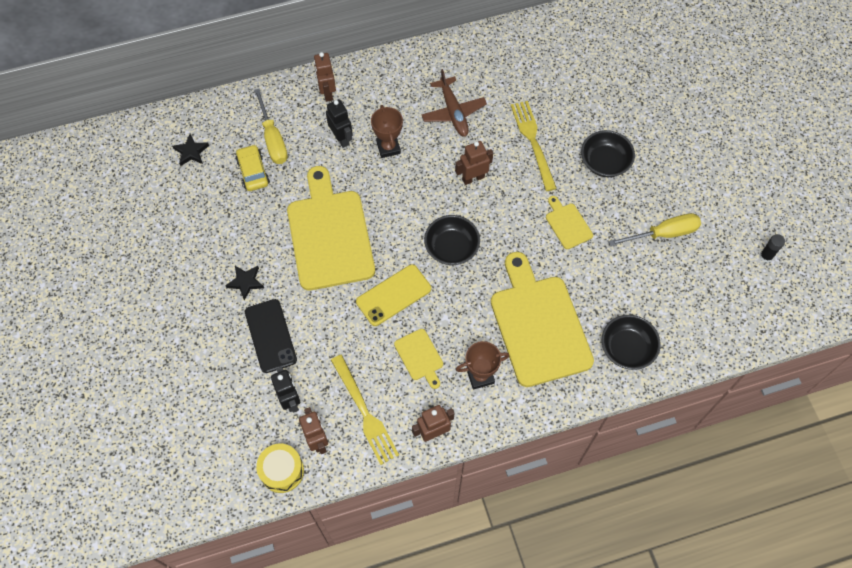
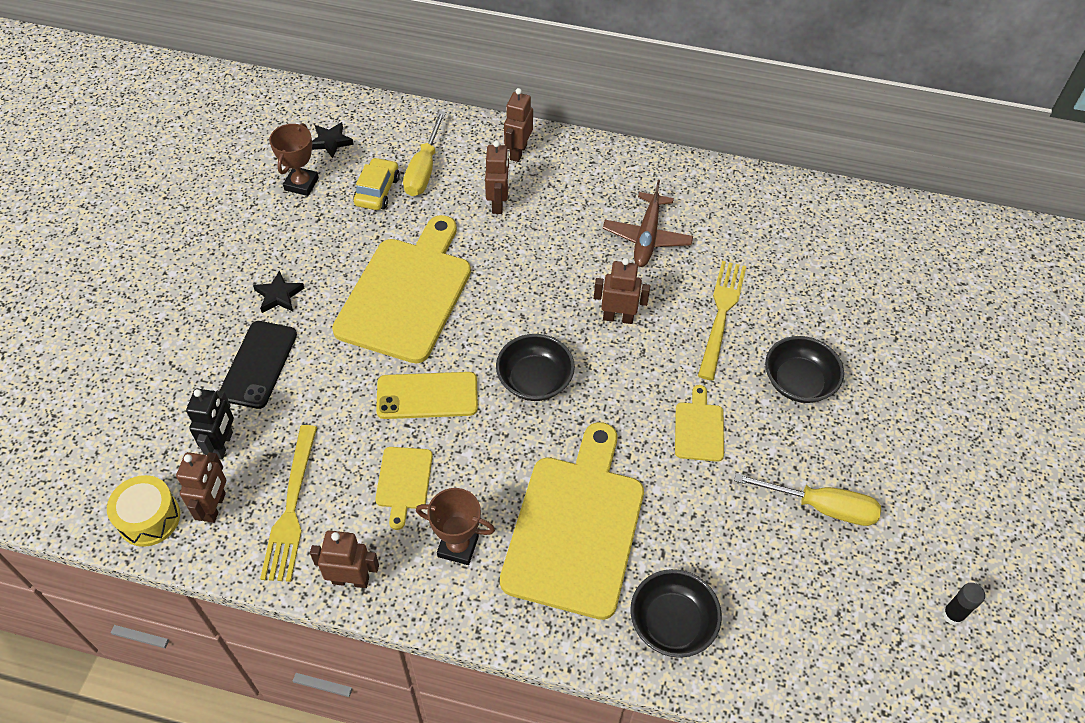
camera: 30 degrees right, 10 degrees down
(341, 138) = (498, 204): black robot -> brown robot
(388, 147) = (543, 238): brown trophy -> brown trophy (301, 184)

